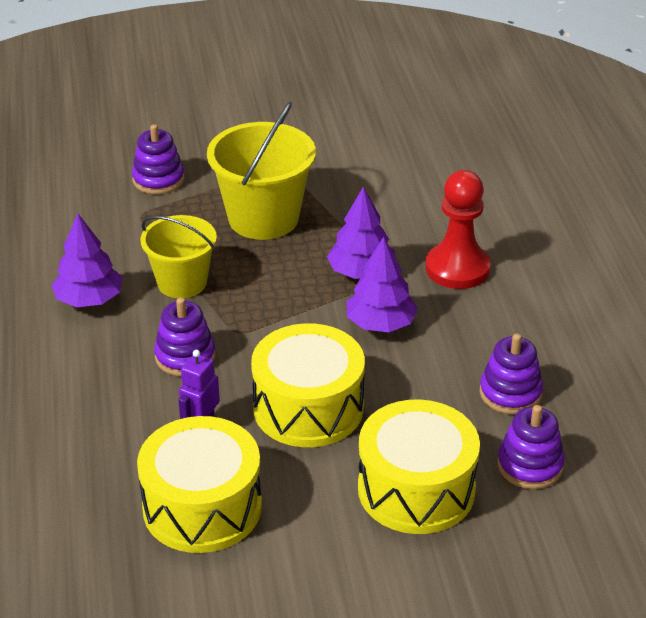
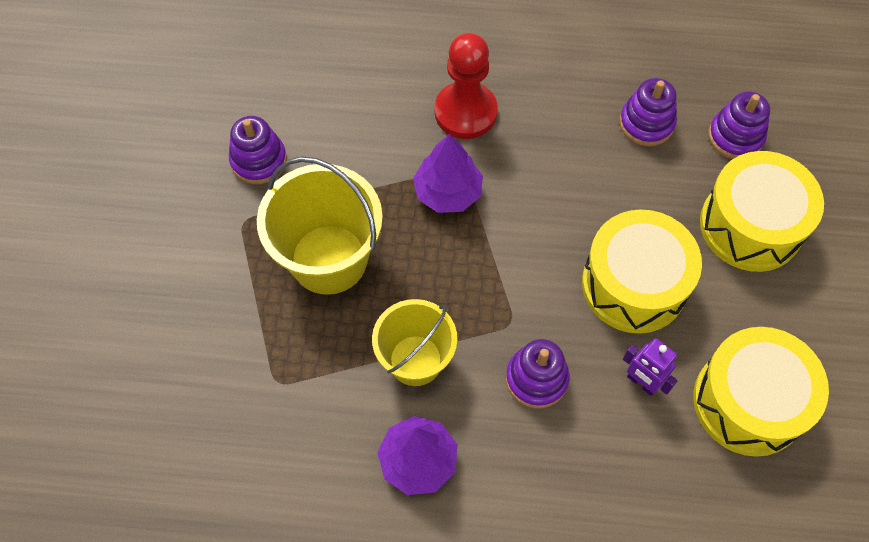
camera: 75 degrees left, 25 degrees up
(158, 179) = (216, 351): purple stacking toy -> purple stacking toy (258, 160)
(380, 324) = (530, 196): purple tree -> none

